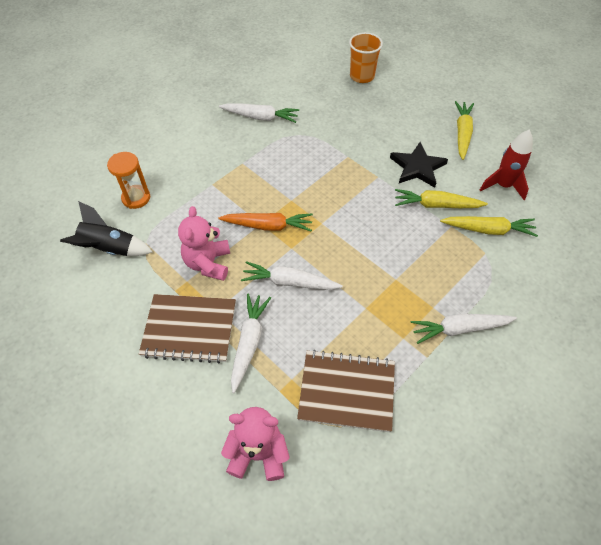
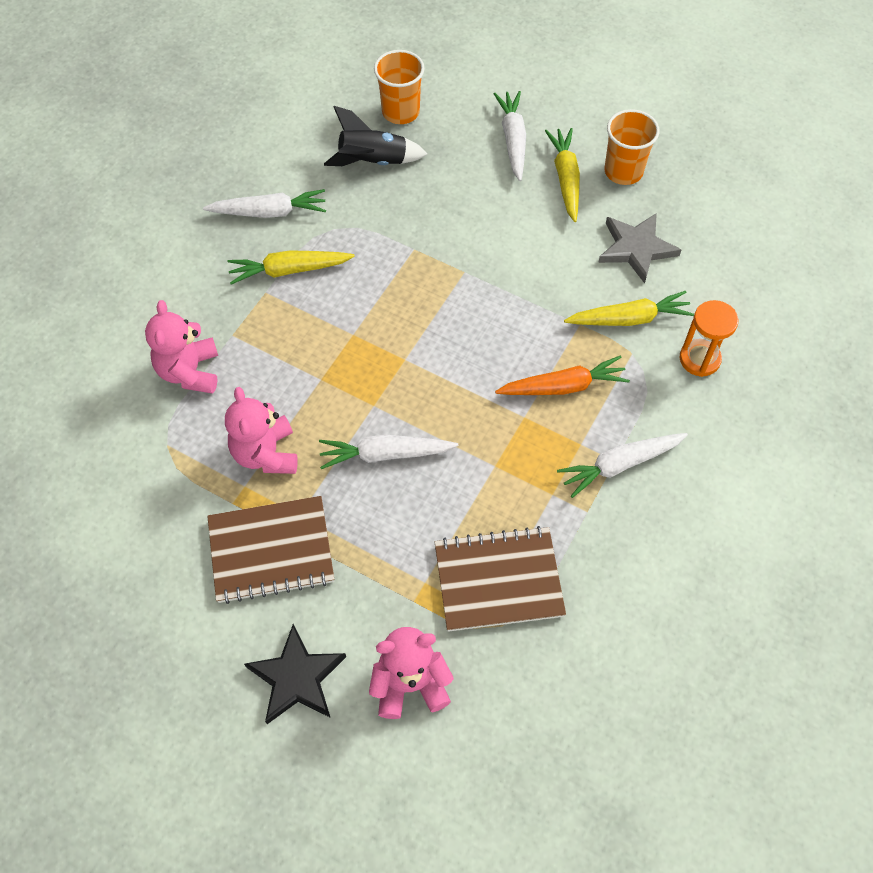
camera: 15 degrees left, 5 degrees up
(110, 249) = (119, 465): black rocket -> black rocket (373, 162)
(136, 198) = (128, 381): orange hourglass -> orange hourglass (699, 359)
(177, 201) = (190, 372): none -> pink teddy bear
(249, 343) = (356, 549): white carrot -> white carrot (513, 140)
(268, 226) = (332, 380): orange carrot -> orange carrot (563, 386)
(417, 167) = (515, 245): black star -> black star (296, 677)
(436, 205) = (554, 297): yellow carrot -> yellow carrot (289, 270)
(503, 136) = (623, 171): none -> orange cup
(503, 186) = (636, 248): red rocket -> grey star

